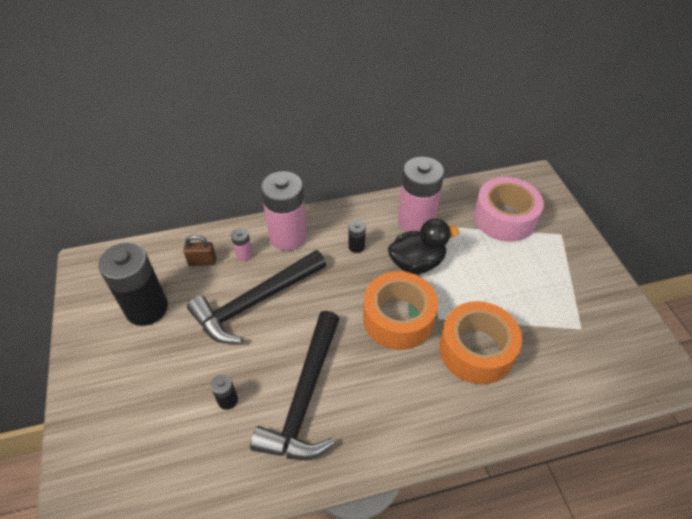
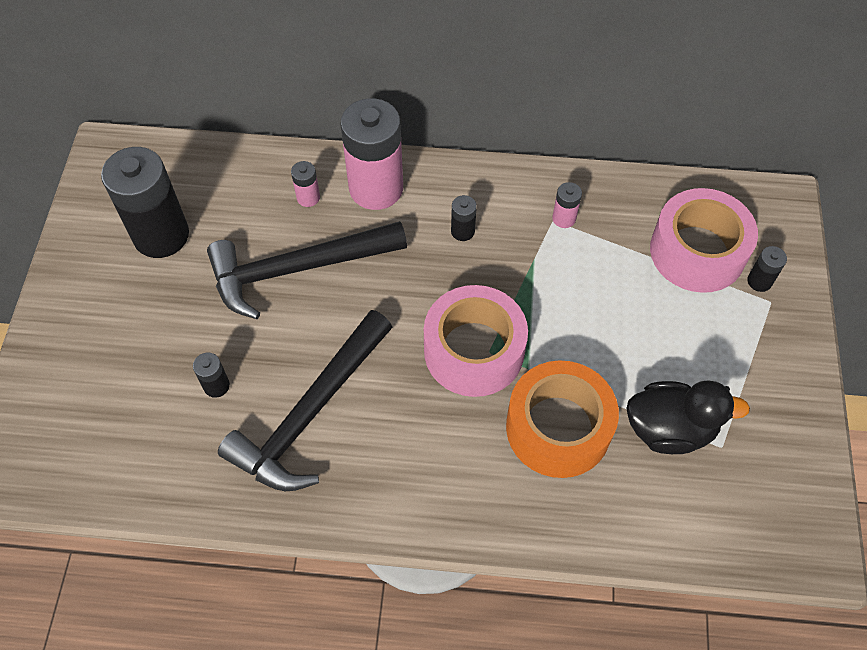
camera: 20 degrees right, 10 degrees up
(202, 261) = (251, 191): brown padlock -> none
(398, 318) = (474, 350): orange tape -> pink tape
(416, 221) = (564, 218): pink battery -> pink battery, size x0.43
(417, 263) = (536, 280): black duck -> black duck (670, 429)
(548, 224) = (759, 281): none -> black battery

